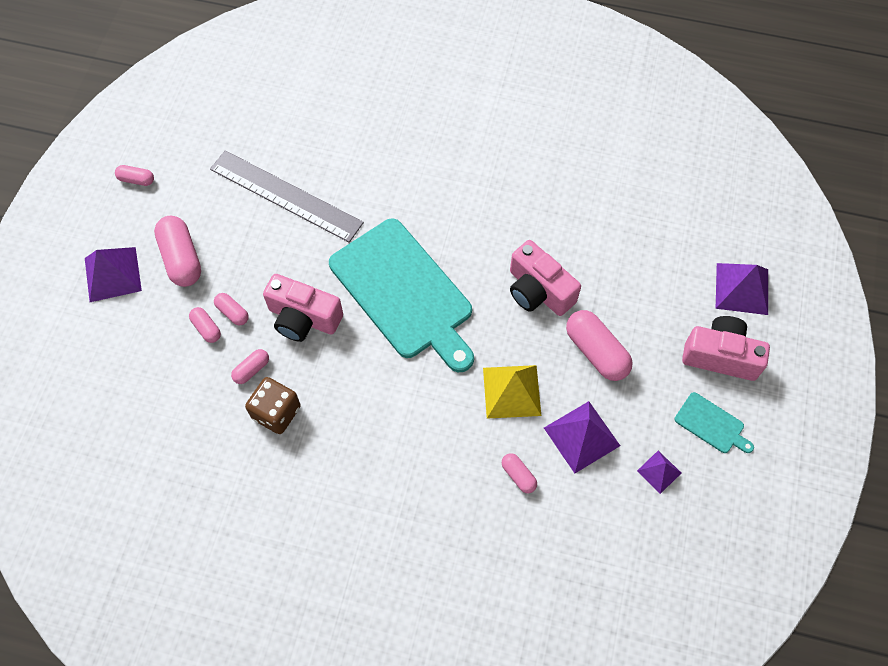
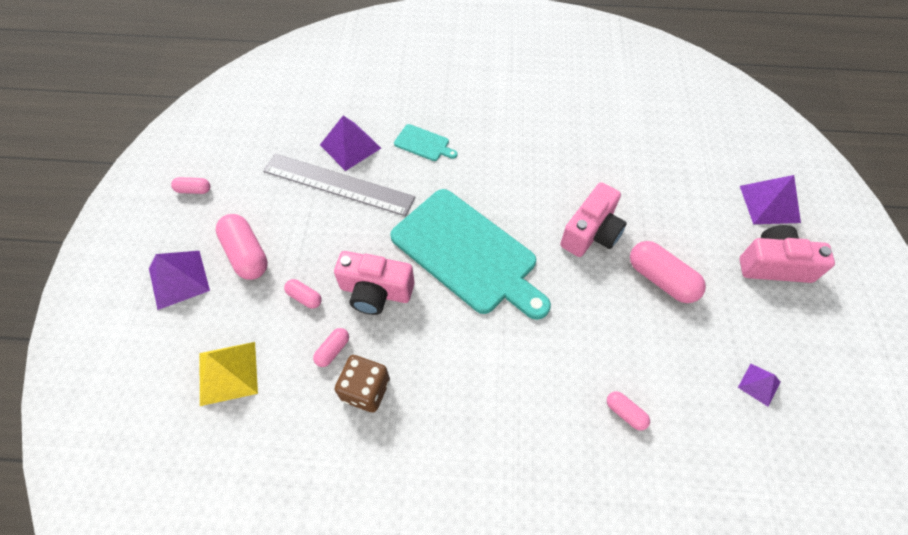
camera: 10 degrees left, 5 degrees down
(206, 328) = (280, 317): pink capsule -> none
(511, 391) = (593, 329): yellow pyramid -> yellow pyramid (228, 373)
(538, 291) = (591, 233): pink camera -> pink camera turned 90 degrees counterclockwise
(582, 436) = (674, 362): purple pyramid -> purple pyramid (350, 146)
(711, 424) = (790, 329): turquoise cutting board -> turquoise cutting board (423, 143)

